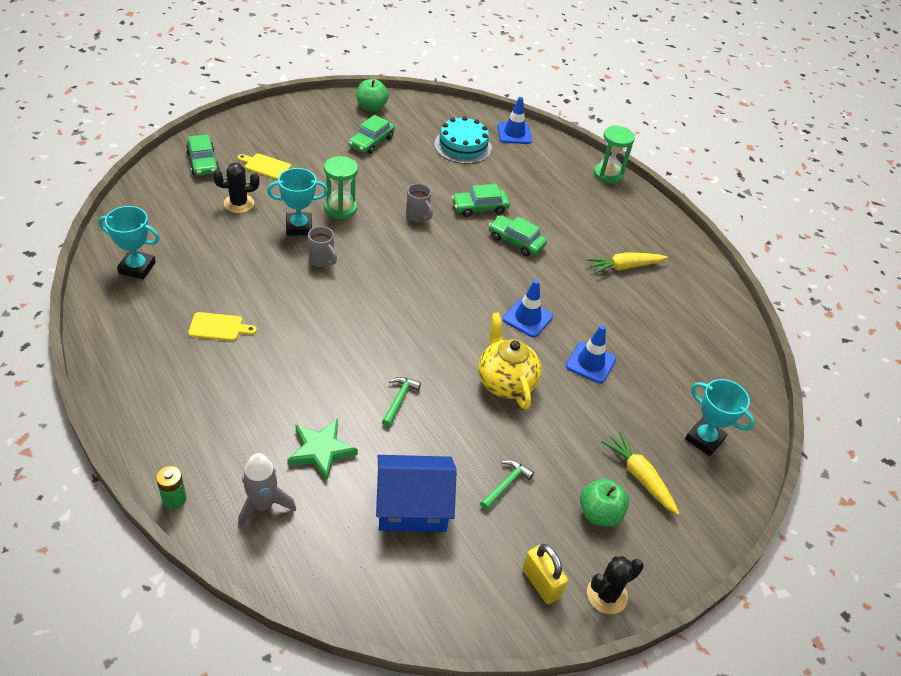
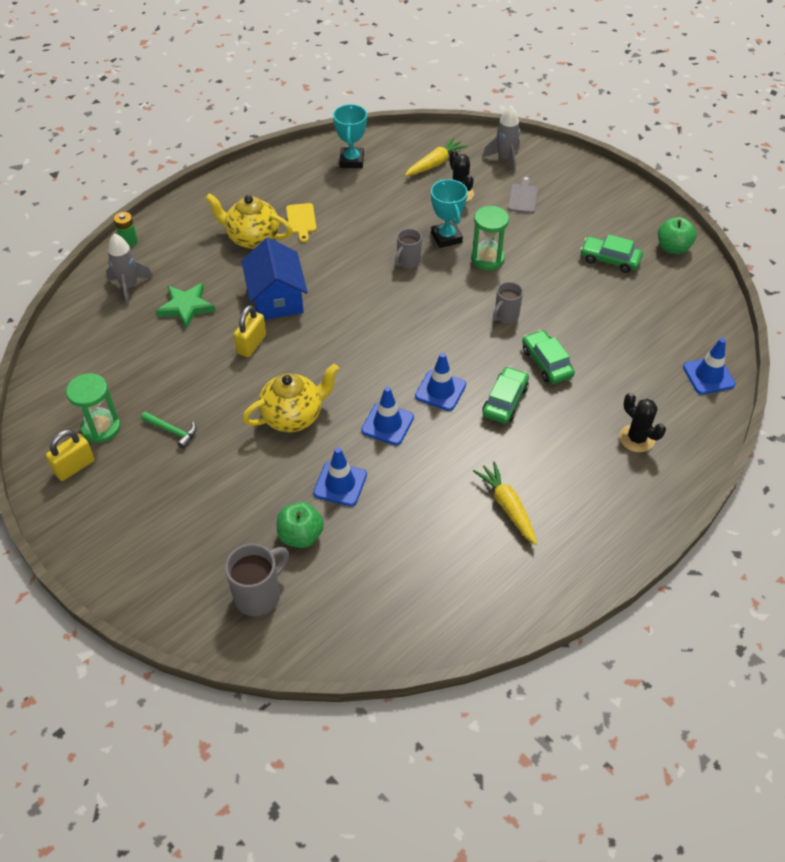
camera: 85 degrees right, 5 degrees up
(203, 162) = (505, 159): green car -> grey rocket
(228, 374) = (252, 238): none -> yellow teapot
(265, 166) = (523, 197): yellow cutting board -> grey cutting board
(399, 400) = (251, 344): green hammer -> yellow padlock
(412, 506) = (140, 372): blue house -> blue house (276, 298)
(463, 146) = (651, 333): turquoise cake -> none
(495, 276) = (440, 390): none -> blue traffic cone
(599, 513) = (150, 504): green apple -> green apple (300, 535)
(607, 595) = (66, 515): black cactus -> black cactus (637, 438)
(608, 174) = (683, 479): green hourglass -> green hourglass (101, 428)
(640, 477) = (198, 535): yellow carrot -> yellow carrot (435, 163)
(704, 439) = (259, 594): turquoise trophy -> grey mug

